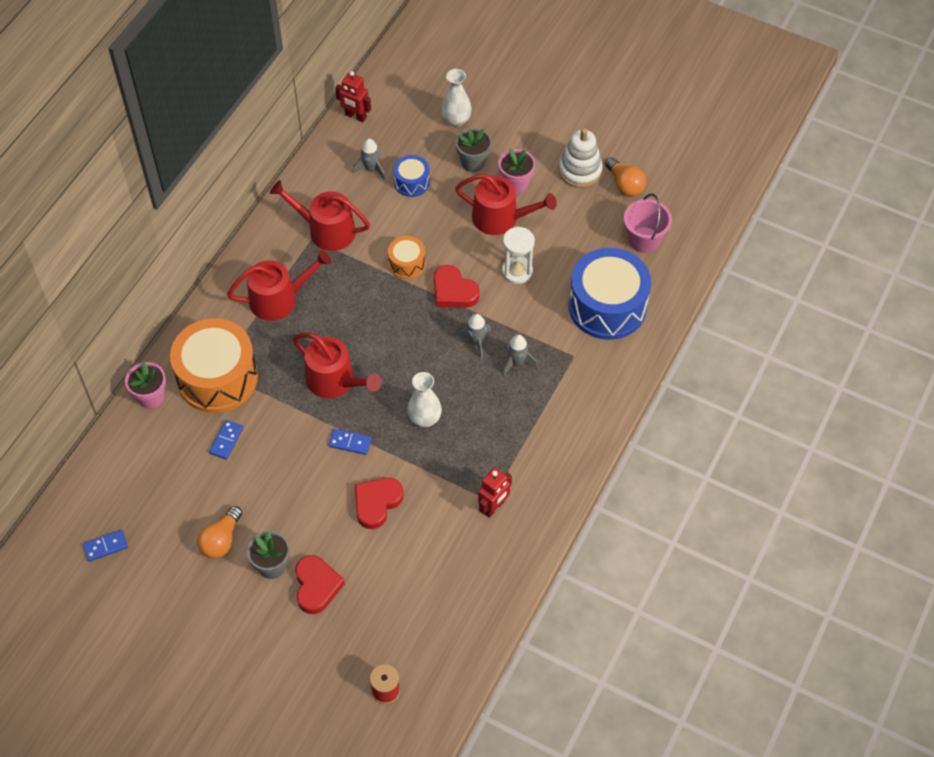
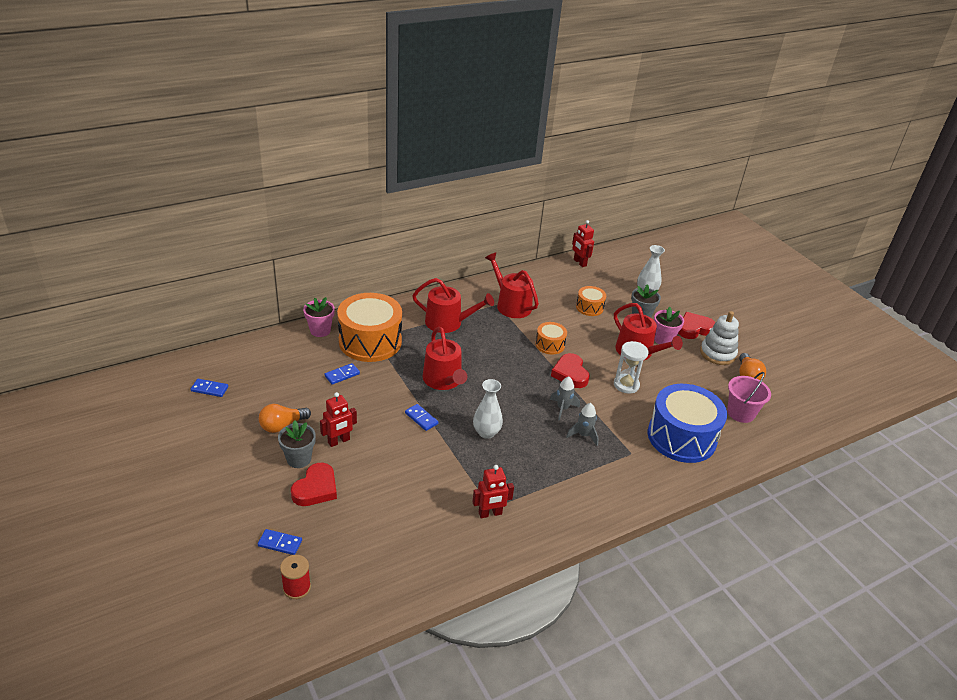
camera: 30 degrees right, 20 degrees down
(292, 521) = (339, 441): none -> red robot
(334, 661) = (280, 543): none -> blue domino
(371, 169) = (567, 290): grey rocket -> none
(377, 503) = (406, 463): red heart -> red heart (694, 329)
(412, 182) = (589, 307): blue drum -> orange drum

